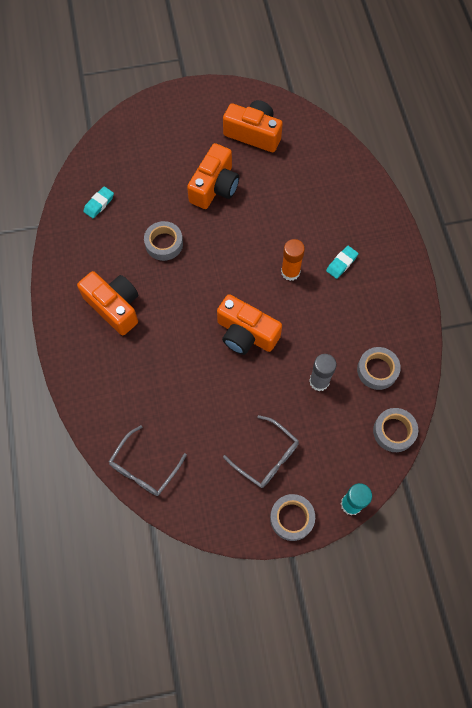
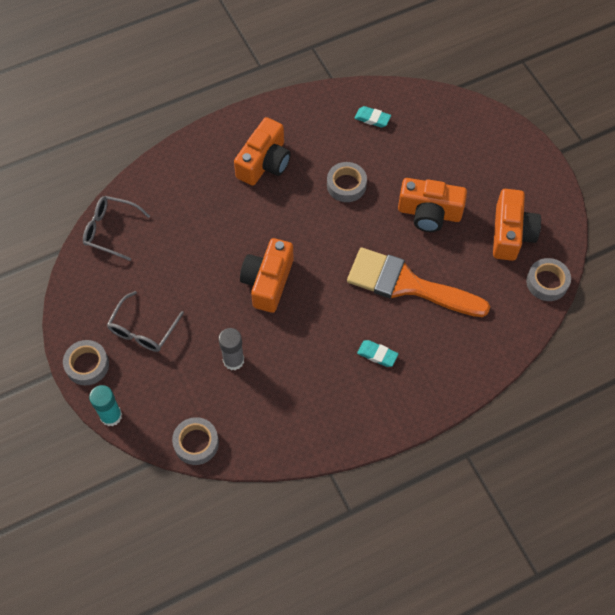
camera: 75 degrees right, 5 degrees down
(280, 223) = (407, 285): none -> orange brush
(290, 272) = (350, 307): orange glue stick -> none
(377, 370) = (260, 414): grey tape -> grey tape (547, 282)

